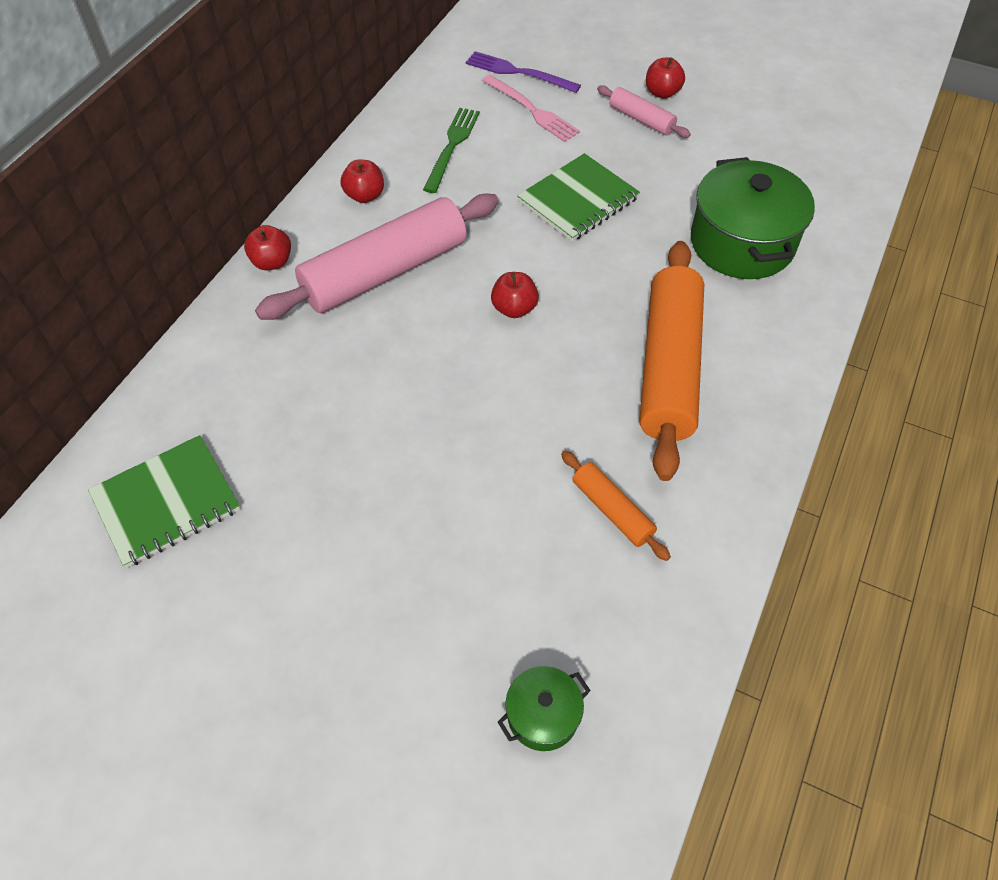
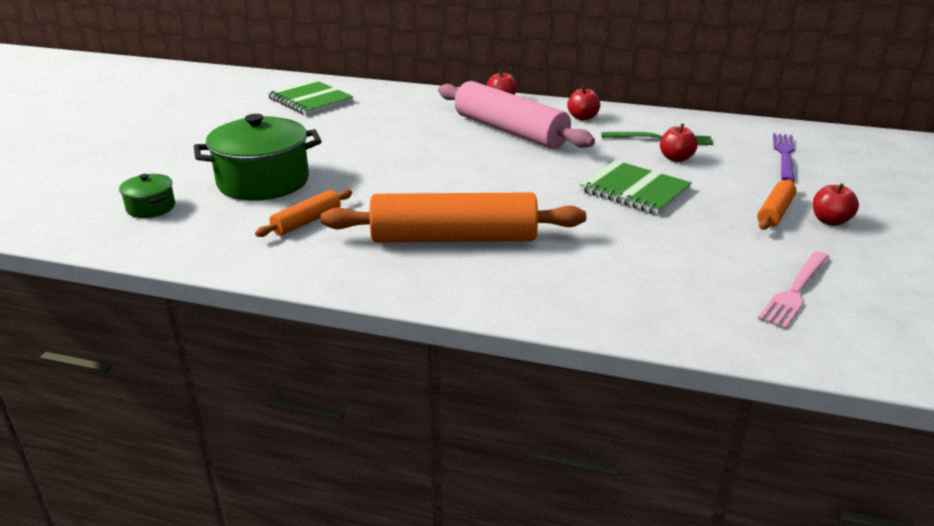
camera: 80 degrees right, 25 degrees down
(514, 308) = (494, 174): red apple -> red apple (676, 158)
(532, 110) = (737, 164): pink fork -> pink fork (795, 291)
(641, 119) = (775, 212): pink rolling pin -> orange rolling pin
(742, 243) = (631, 270): green pot -> green pot (263, 181)

